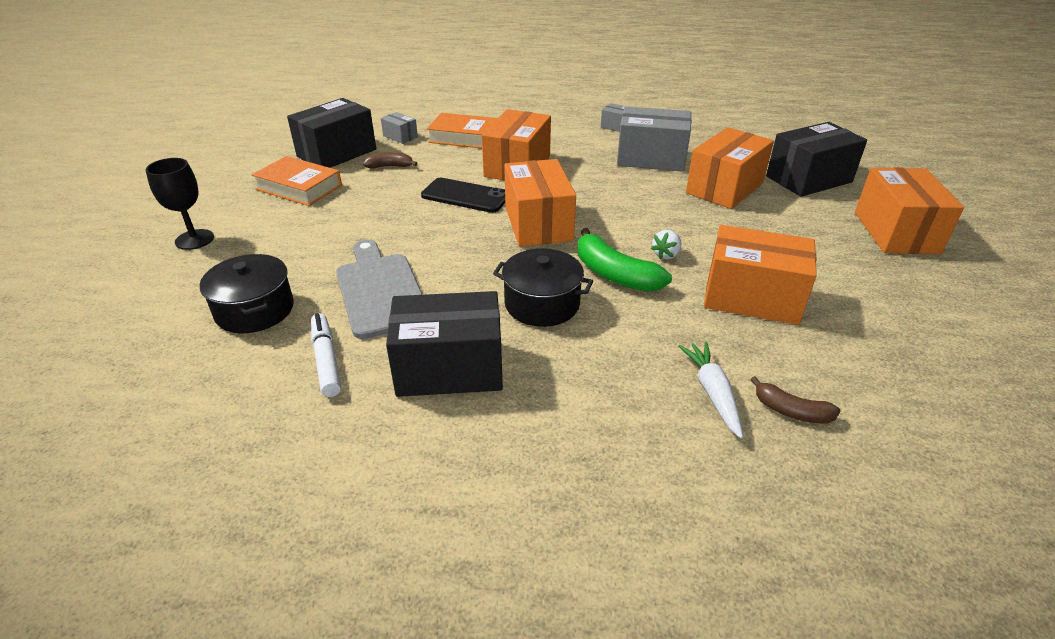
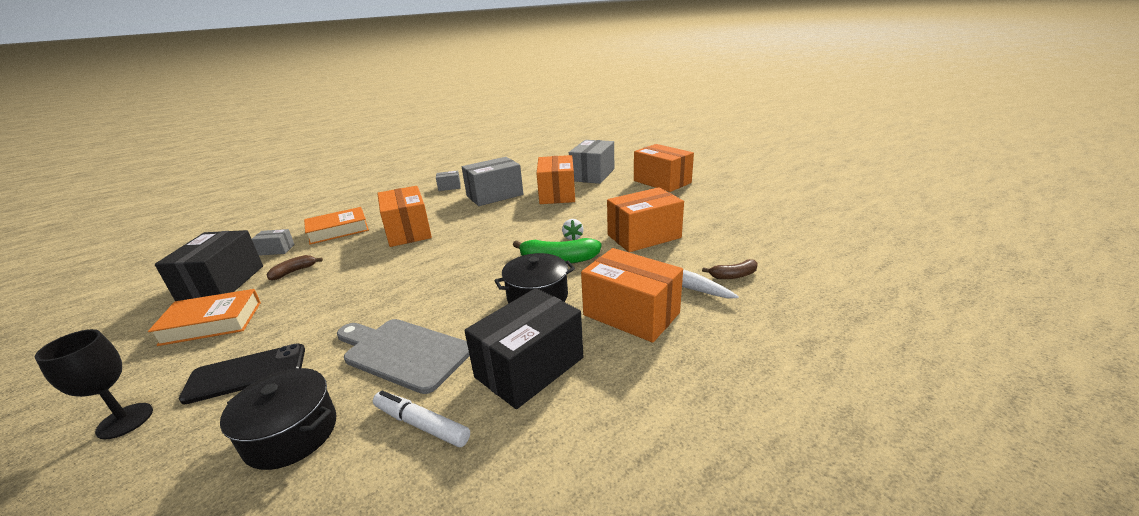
camera: 40 degrees left, 10 degrees down
(465, 196) = (391, 263): black phone -> black phone (246, 373)
(538, 224) = (470, 256): orange box -> orange box (631, 314)
(808, 179) = (592, 175): black box -> grey box

